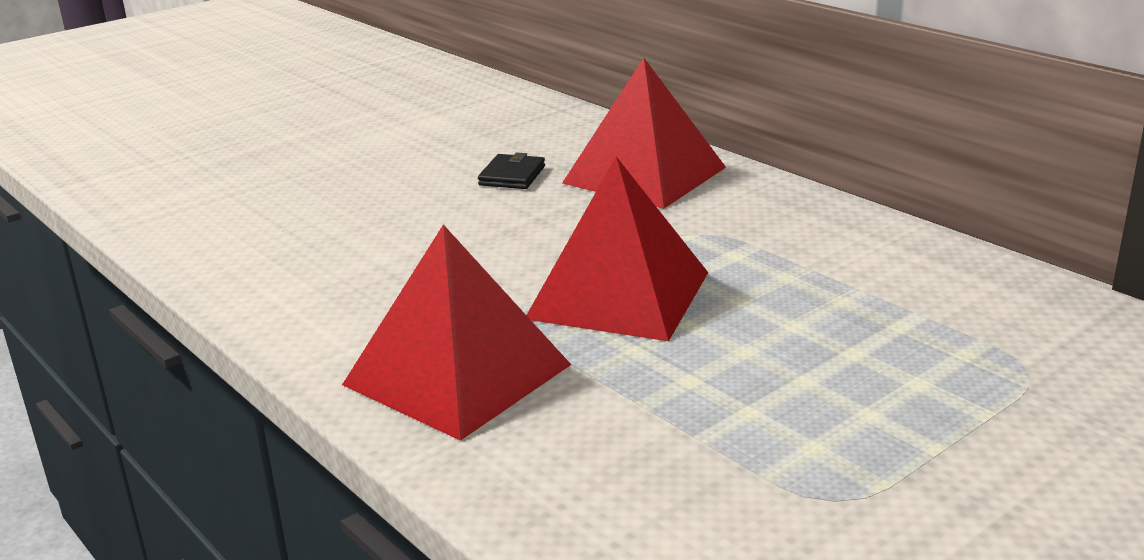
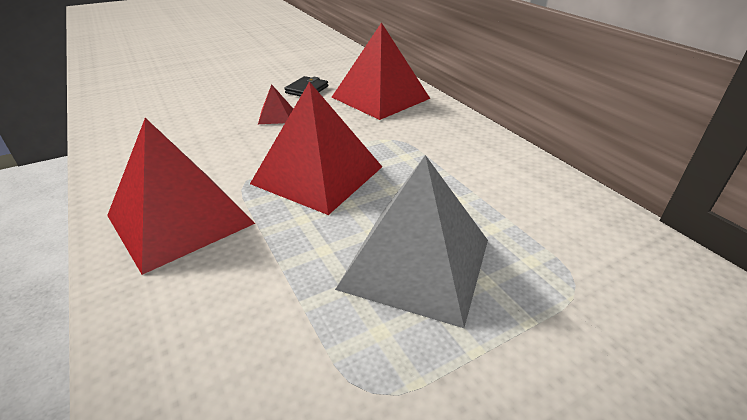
camera: 10 degrees right, 10 degrees up
(491, 222) = (276, 116): none -> red pyramid
(820, 376) = (416, 263): none -> grey pyramid

